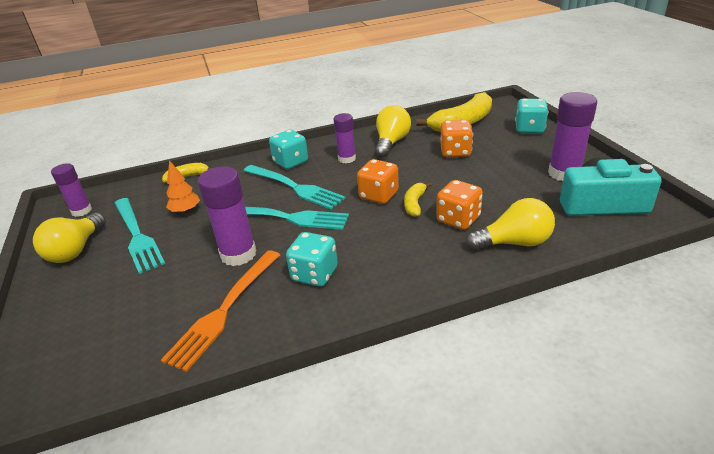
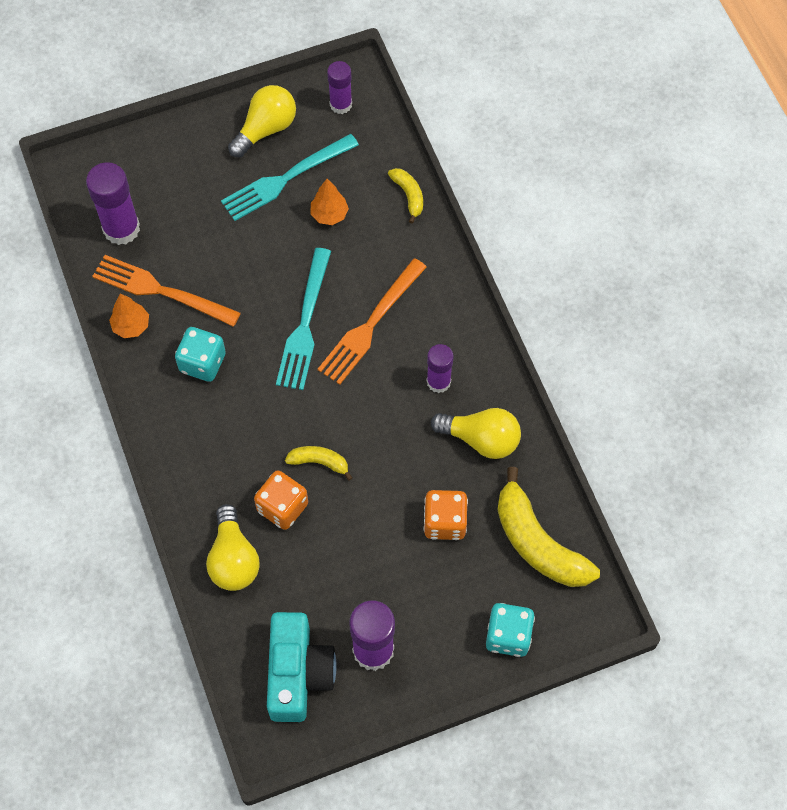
camera: 85 degrees right, 30 degrees up
(76, 250) = (266, 129): yellow light bulb -> yellow light bulb turned 120 degrees clockwise
(238, 254) = (242, 286): purple glue stick -> purple glue stick (121, 229)
(261, 331) = (131, 326): none -> orange tree
(291, 162) = (435, 312): turquoise dice -> none
(294, 187) = (371, 325): turquoise fork -> orange fork
(378, 195) = (342, 422): orange dice -> none

